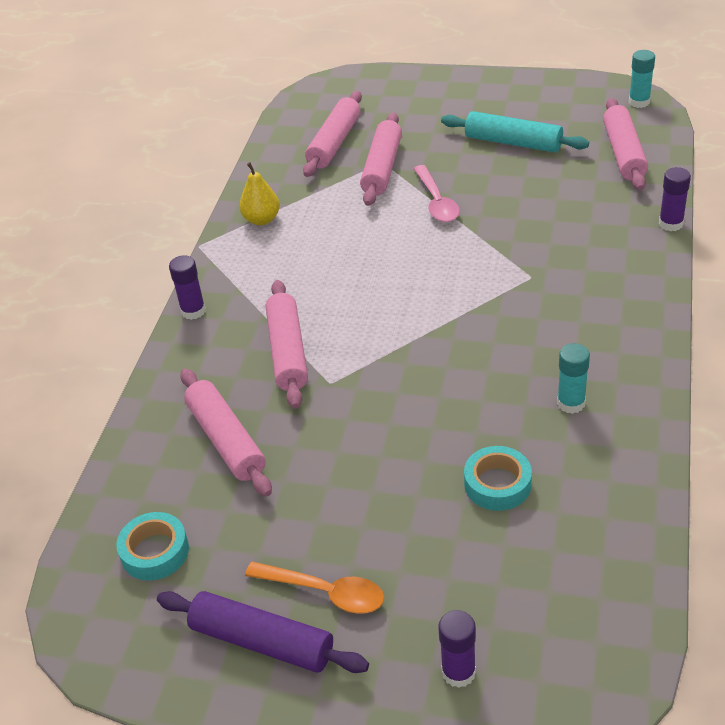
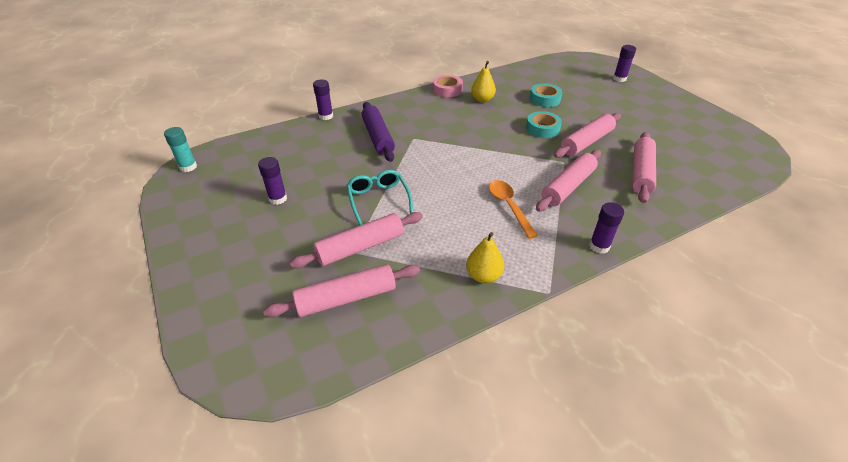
camera: 135 degrees left, 0 degrees up
(155, 552) = (711, 157): turquoise tape -> turquoise tape (542, 129)
(262, 642) = (682, 114): purple rolling pin -> purple rolling pin (378, 137)
(325, 592) = (645, 111): orange spoon -> orange spoon (509, 206)
(436, 202) = (378, 200): pink spoon -> turquoise glasses
(513, 142) = (278, 199): turquoise rolling pin -> purple glue stick
(571, 403) = (482, 100): turquoise glue stick -> yellow pear
(623, 153) = (262, 151): pink rolling pin -> pink rolling pin (586, 142)
(645, 380) = (447, 90): none -> pink tape

